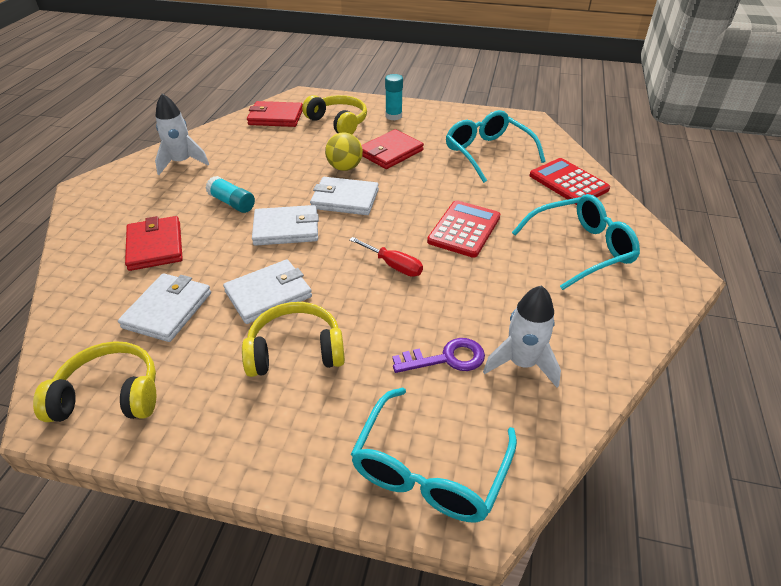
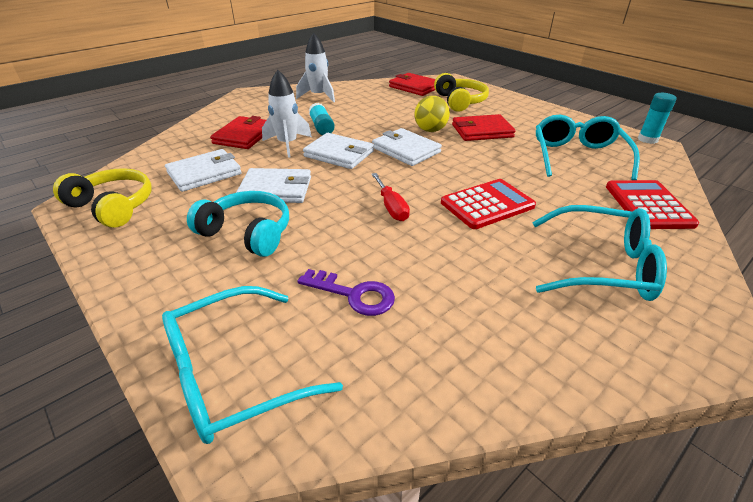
camera: 35 degrees right, 5 degrees down
(295, 350) = (248, 232): yellow headphones -> turquoise headphones
(393, 116) = (513, 108): turquoise glue stick -> turquoise glue stick (647, 139)
(522, 363) = (420, 335): white rocket -> white rocket (287, 144)

